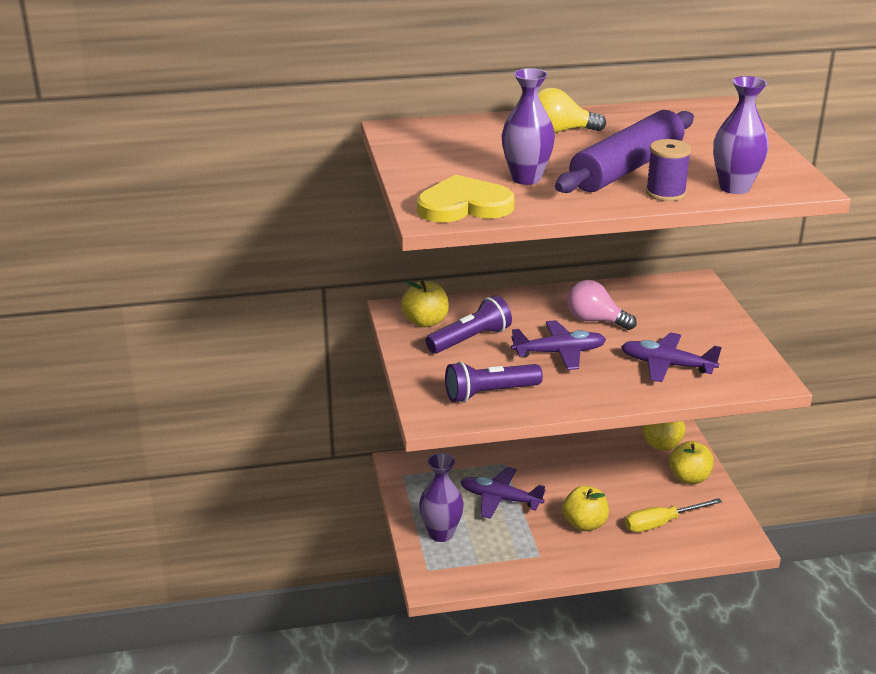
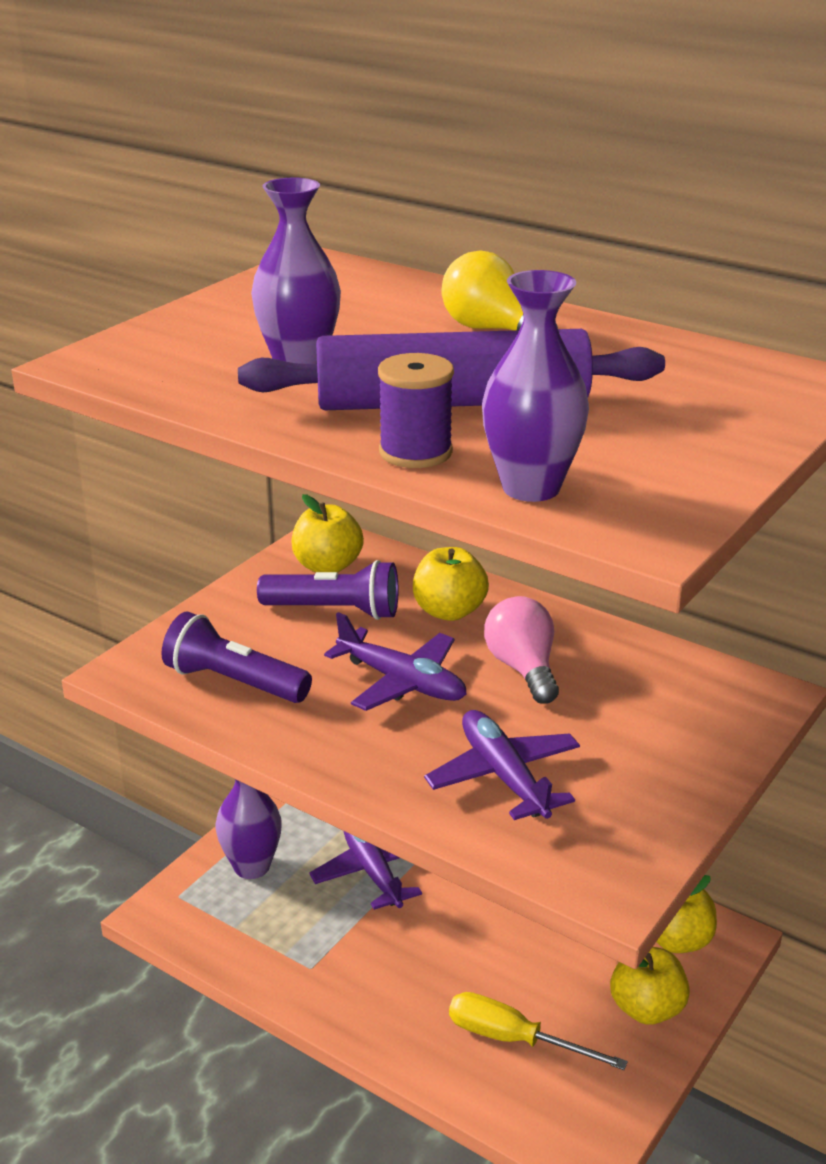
camera: 45 degrees right, 0 degrees up
(464, 206) = (151, 365): yellow heart -> none
(584, 524) = (419, 969): yellow apple -> yellow apple (449, 611)

